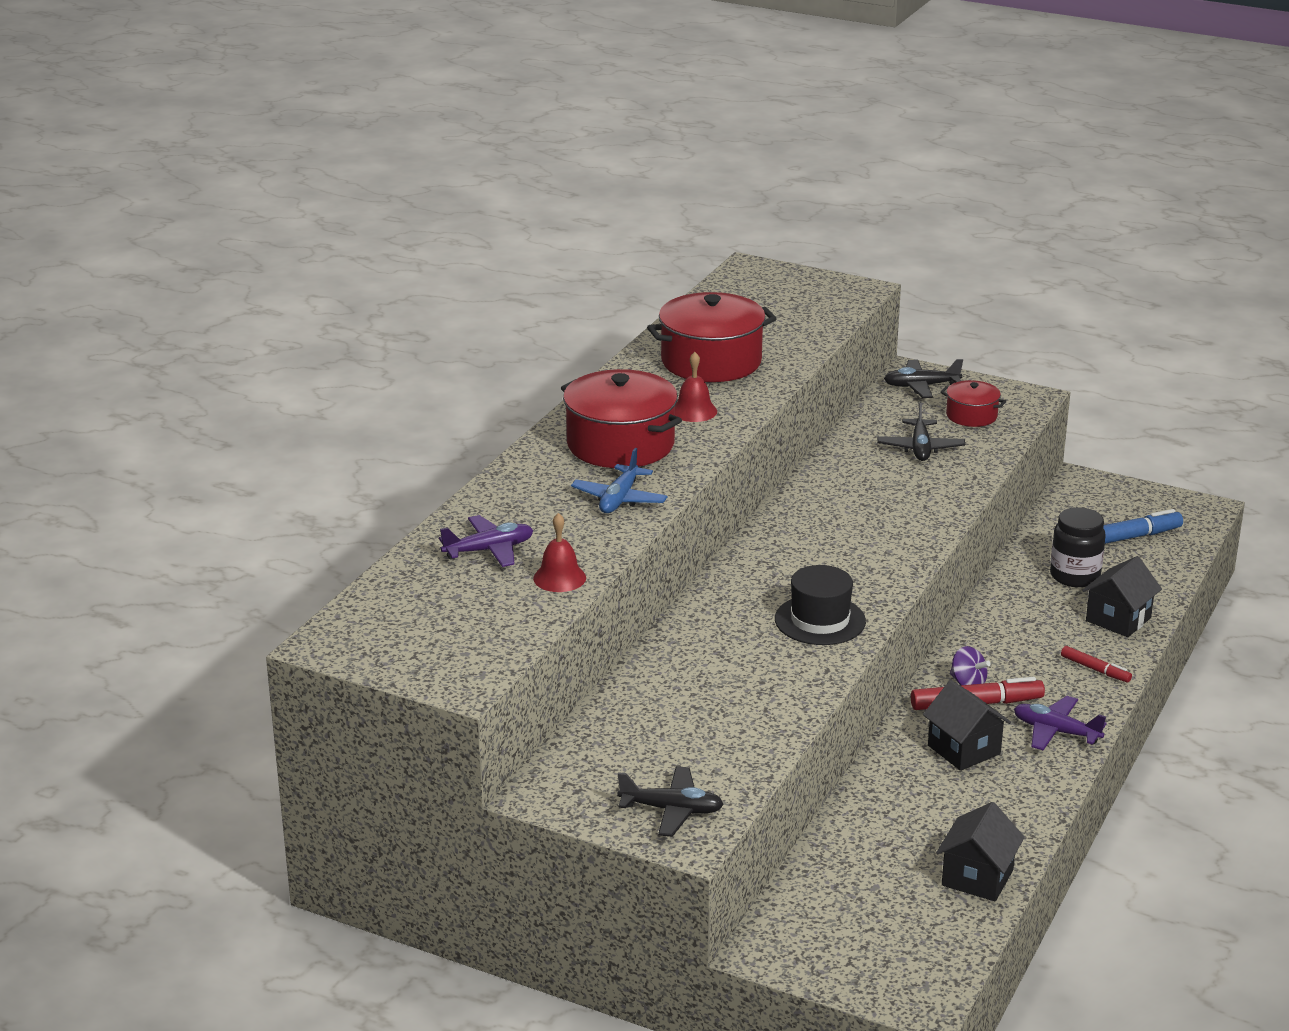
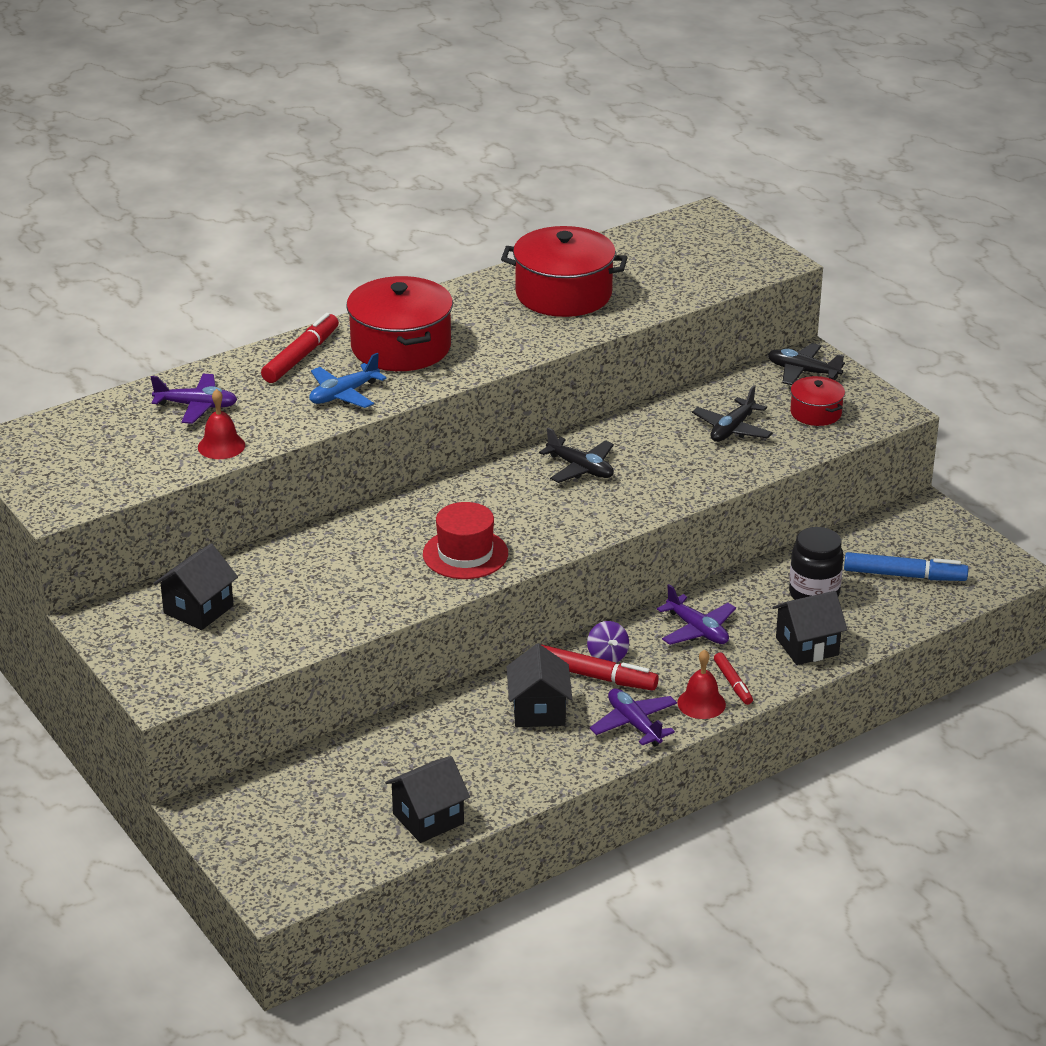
camera: 30 degrees right, 5 degrees up
(535, 478) = (301, 356): none -> red marker
(631, 751) = (198, 609): none -> black house
(671, 810) = (174, 666): black plane -> black plane (580, 468)
(694, 411) = (495, 335): red bell -> red bell (701, 703)
(820, 620) = (465, 554): black hat -> red hat
(1016, 636) = (697, 630): none -> purple plane

